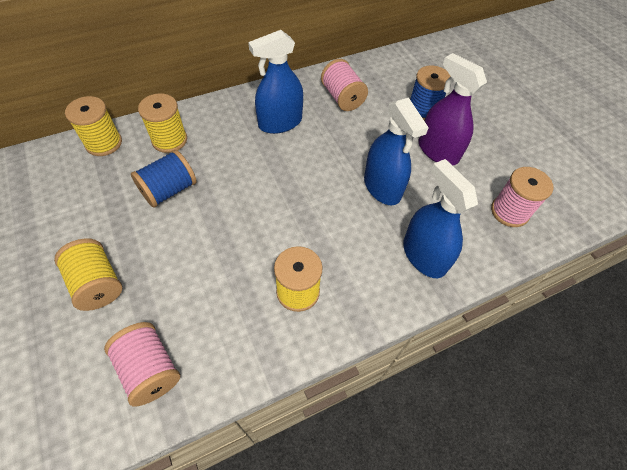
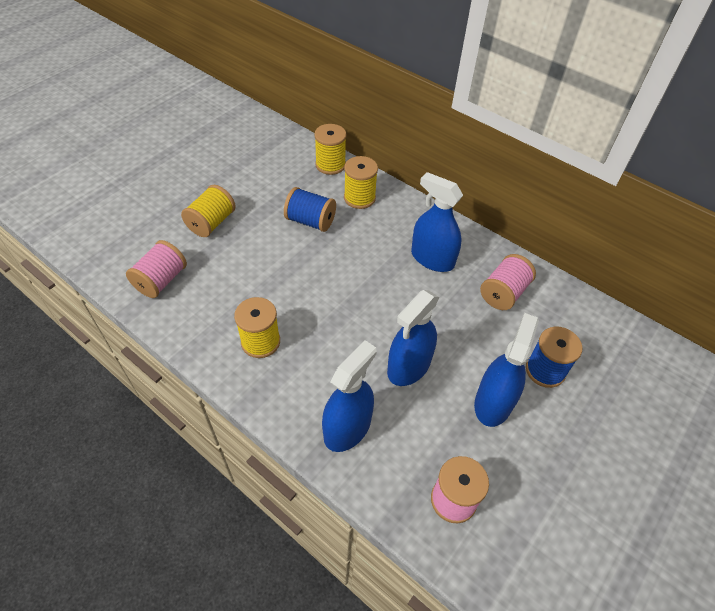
camera: 65 degrees right, 5 degrees down
(438, 151) = (493, 403): purple spray bottle -> blue spray bottle

